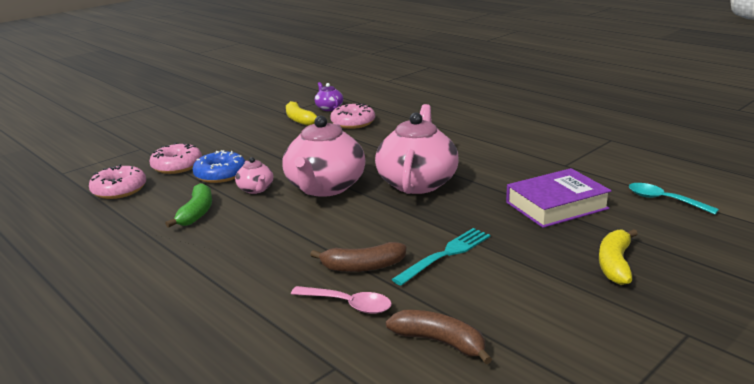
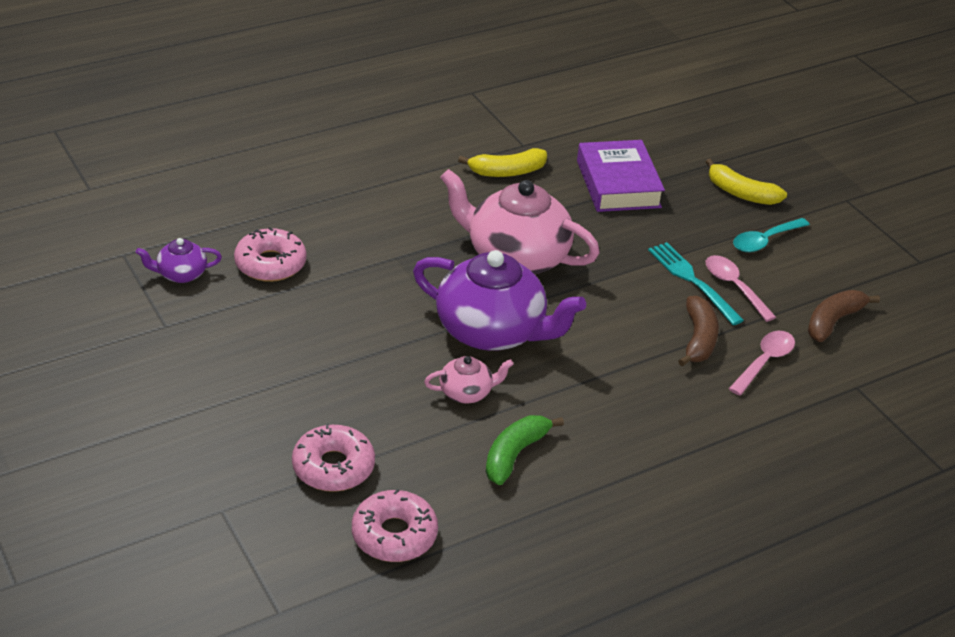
camera: 80 degrees left, 15 degrees up
(196, 213) = (515, 454): green banana -> green banana turned 75 degrees counterclockwise
(220, 174) = (395, 422): blue donut -> none
(299, 119) = (213, 314): yellow banana -> yellow banana (507, 172)
(325, 187) = (492, 331): pink teapot -> purple teapot
(453, 276) = (734, 287): none -> pink spoon
(664, 200) = (635, 122): turquoise spoon -> turquoise spoon (765, 241)

